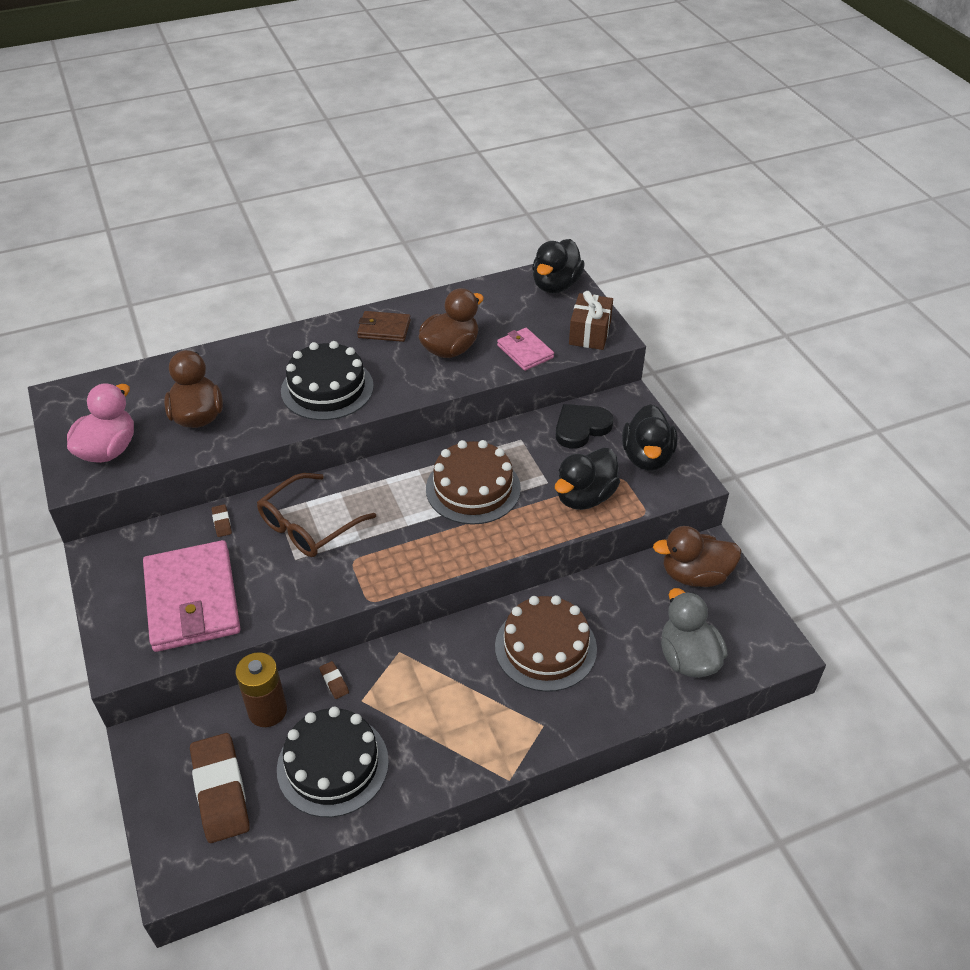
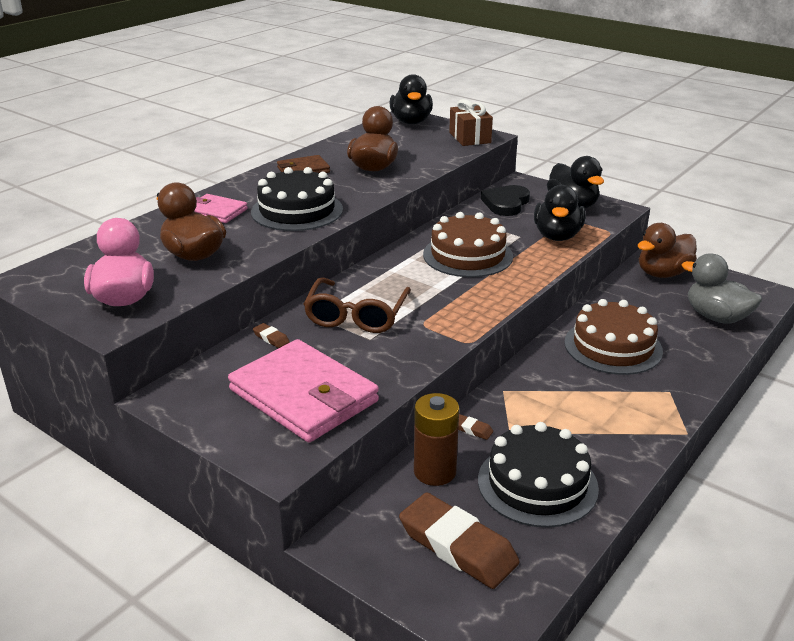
camera: 30 degrees left, 15 degrees down
(525, 351) = (434, 156): pink wallet -> pink wallet (216, 211)

